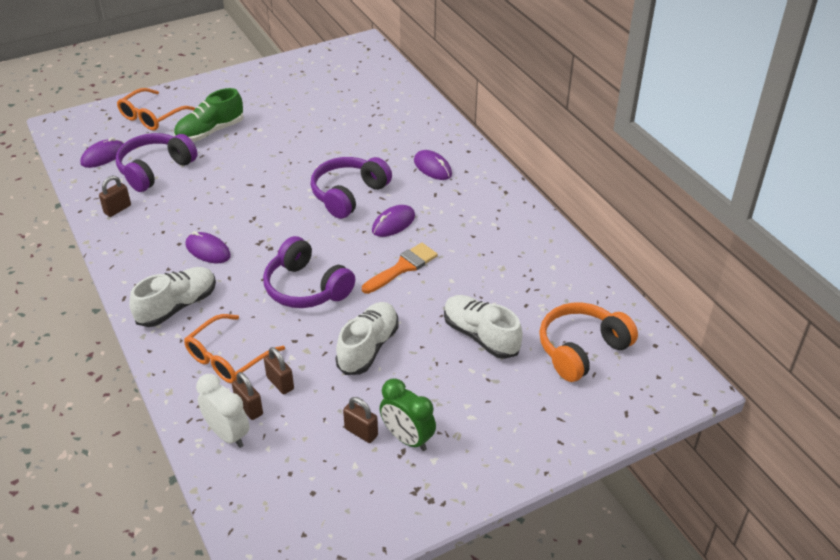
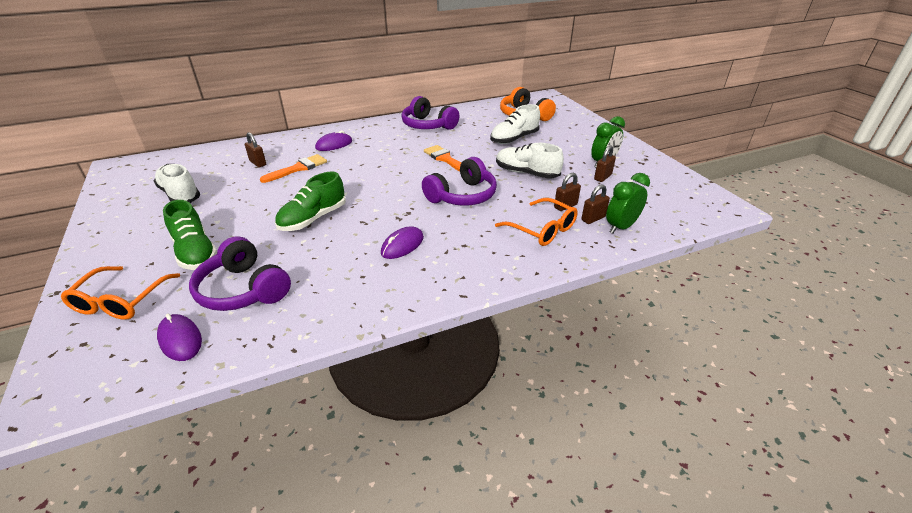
camera: 85 degrees left, 5 degrees down
(117, 209) = (307, 314): brown padlock -> brown padlock (258, 163)
(151, 117) = (120, 302): orange glasses -> orange glasses turned 60 degrees clockwise
(177, 306) = (479, 259): white shoe -> white shoe (180, 194)
(228, 434) = (621, 227): white clock -> green clock
(260, 184) = (313, 219): none -> green shoe
(349, 195) = (351, 177): purple headphones -> purple headphones (428, 125)
(367, 153) = (298, 168): none -> orange brush
(393, 223) = (395, 161): purple mouse -> none

